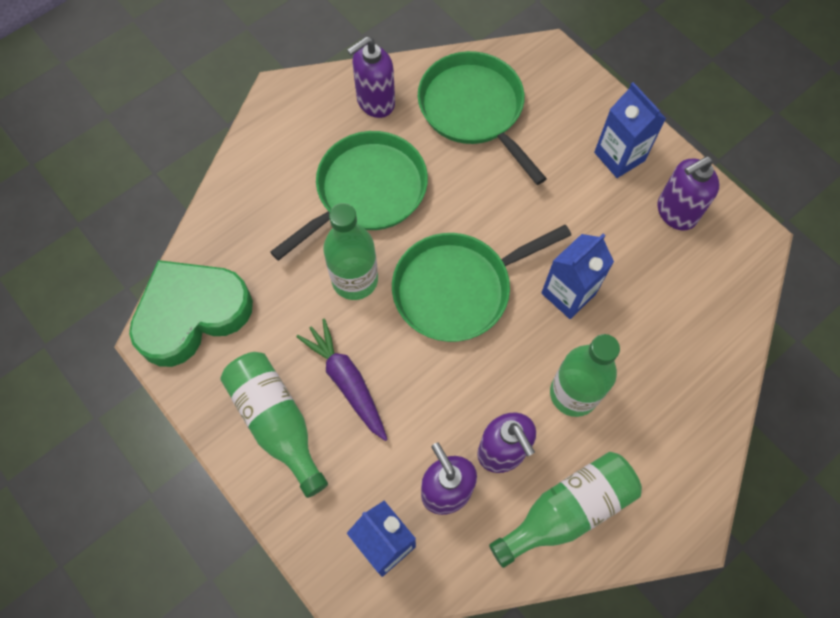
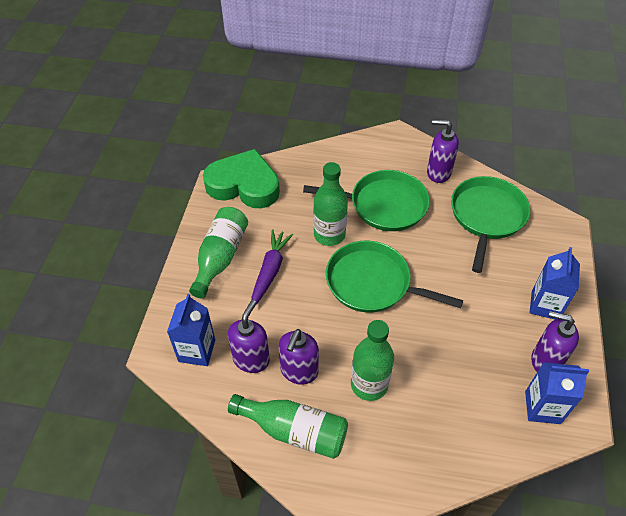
camera: 50 degrees right, 15 degrees down
(568, 293) = (428, 339): blue carton -> blue carton (542, 407)

